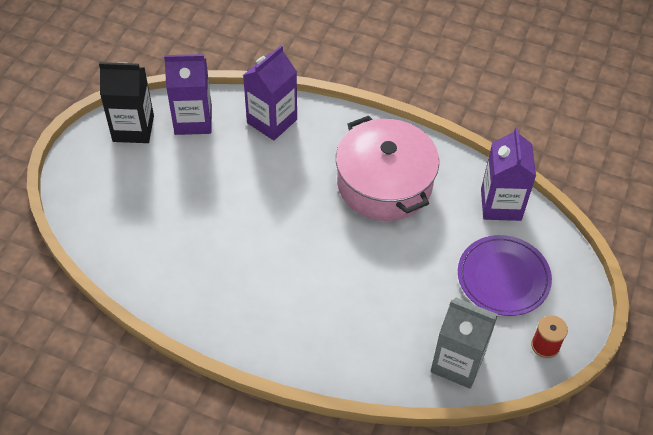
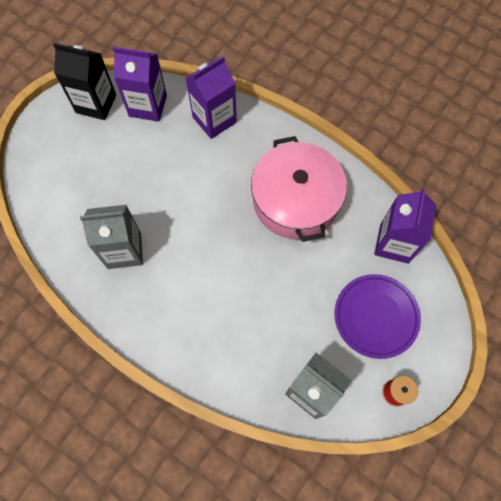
camera: 15 degrees right, 15 degrees up
(211, 268) = (124, 250): none -> grey carton

